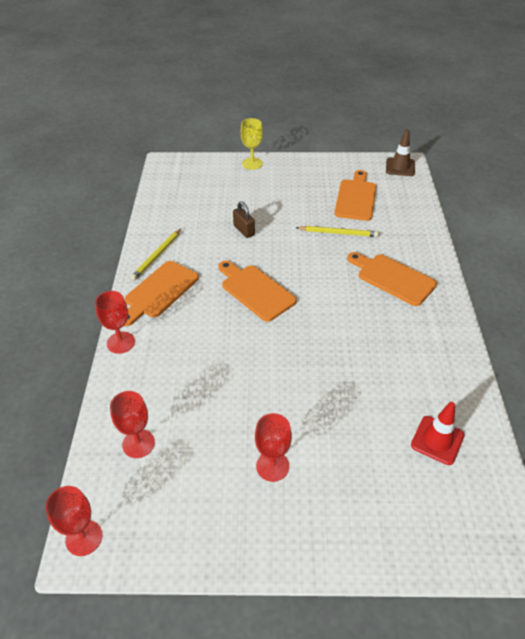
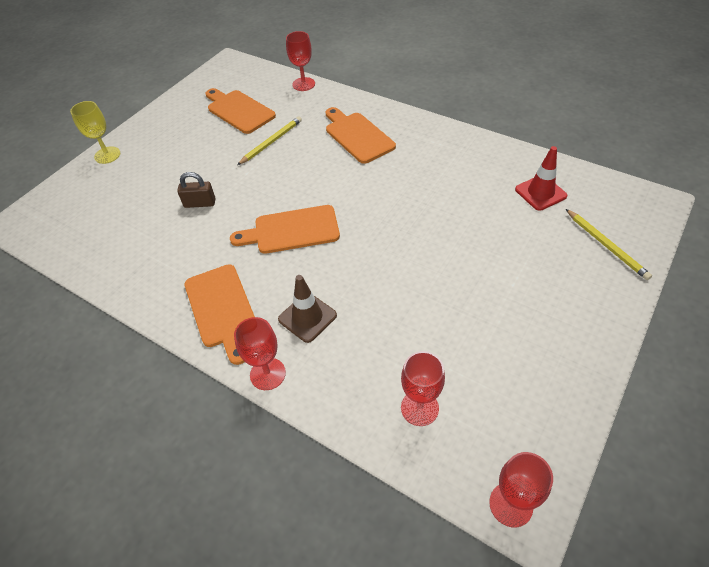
camera: 55 degrees left, 5 degrees up
(157, 256) = (164, 290): yellow pencil -> yellow pencil (606, 245)
(272, 466) = (508, 308): red goblet -> red goblet (303, 84)
(393, 278) = (357, 136): orange cutting board -> orange cutting board turned 75 degrees clockwise
(400, 167) = (229, 68): brown traffic cone -> brown traffic cone (307, 317)

